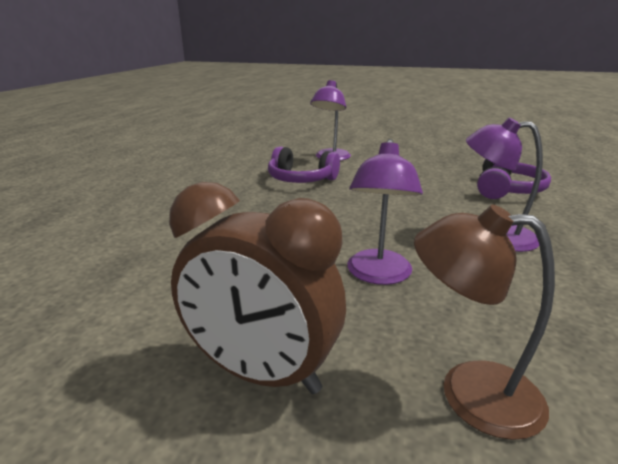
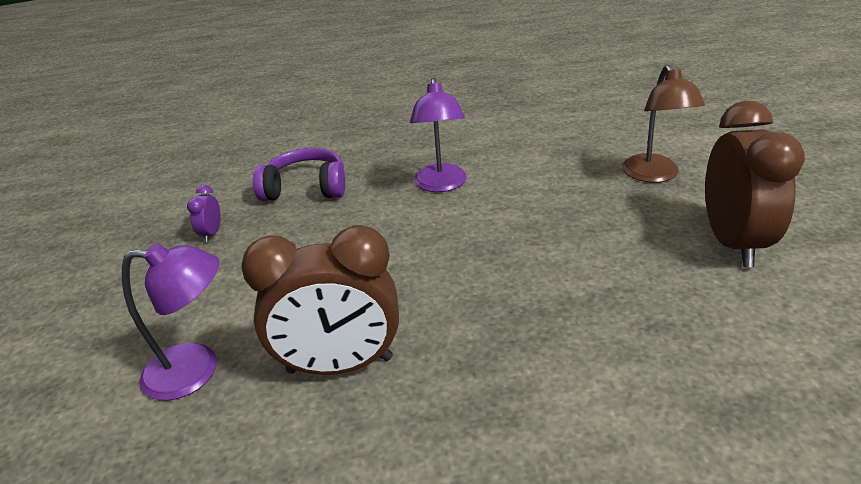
camera: 110 degrees left, 10 degrees up
(301, 179) = (340, 365): purple headphones -> brown clock
(378, 275) = (567, 227): purple lamp -> none
(452, 165) = (212, 233): none -> purple clock

